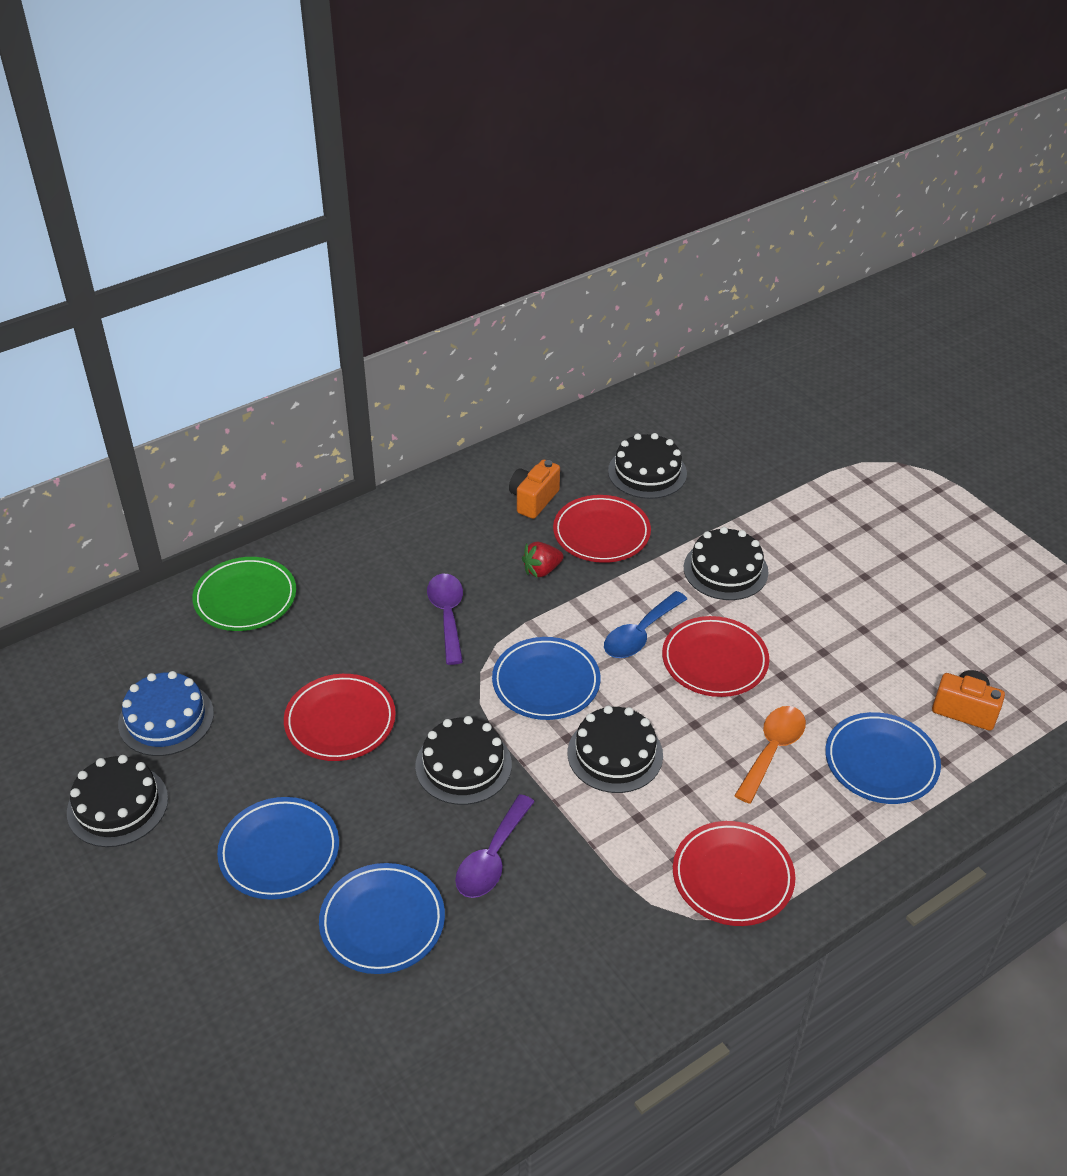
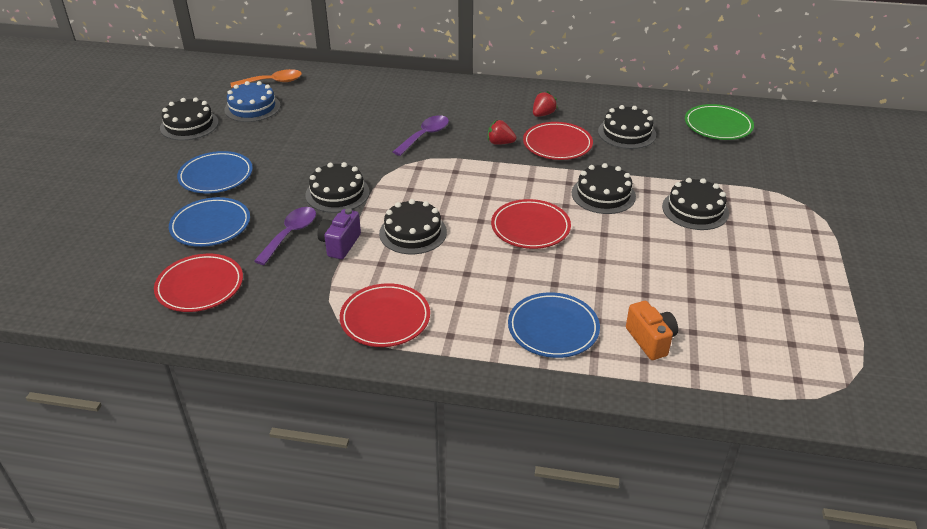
camera: 45 degrees right, 5 degrees down
(245, 598) = (350, 84): green plate -> green plate (718, 126)
(340, 721) = (314, 147): red plate -> red plate (200, 286)
(492, 858) = (290, 234): purple spoon -> purple spoon turned 135 degrees clockwise
(533, 500) = (543, 114): orange camera -> red strawberry
(546, 682) = (427, 186): blue plate -> none
(563, 828) = (340, 244): none -> purple camera
(640, 634) = (508, 194): blue spoon -> none
(772, 750) = (498, 283): orange spoon -> orange spoon (272, 82)
(822, 531) = (695, 210): none -> black cake

